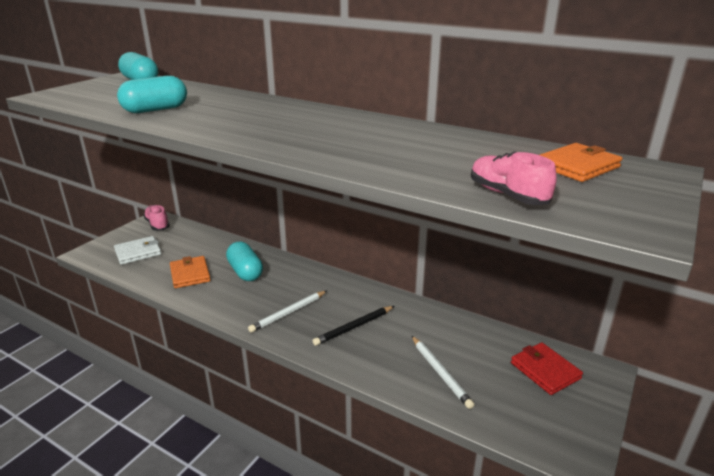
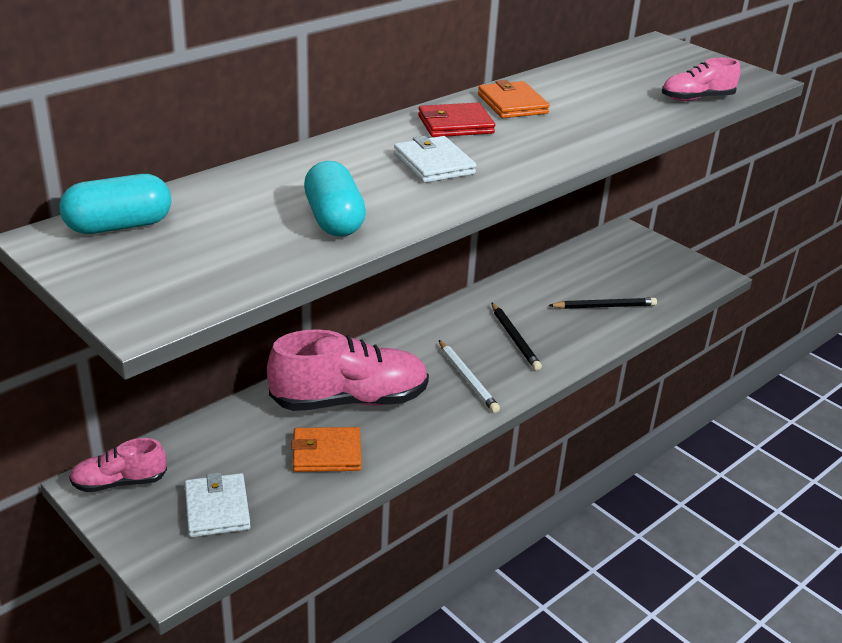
camera: 75 degrees left, 5 degrees up
(245, 272) = (350, 400): turquoise capsule -> pink shoe
(251, 120) = (434, 164): none -> white wallet
(440, 373) = (604, 306): white pencil -> black pencil
(545, 371) = (616, 255): red wallet -> red wallet (455, 125)
(577, 166) = (643, 63): orange wallet -> orange wallet (512, 104)

